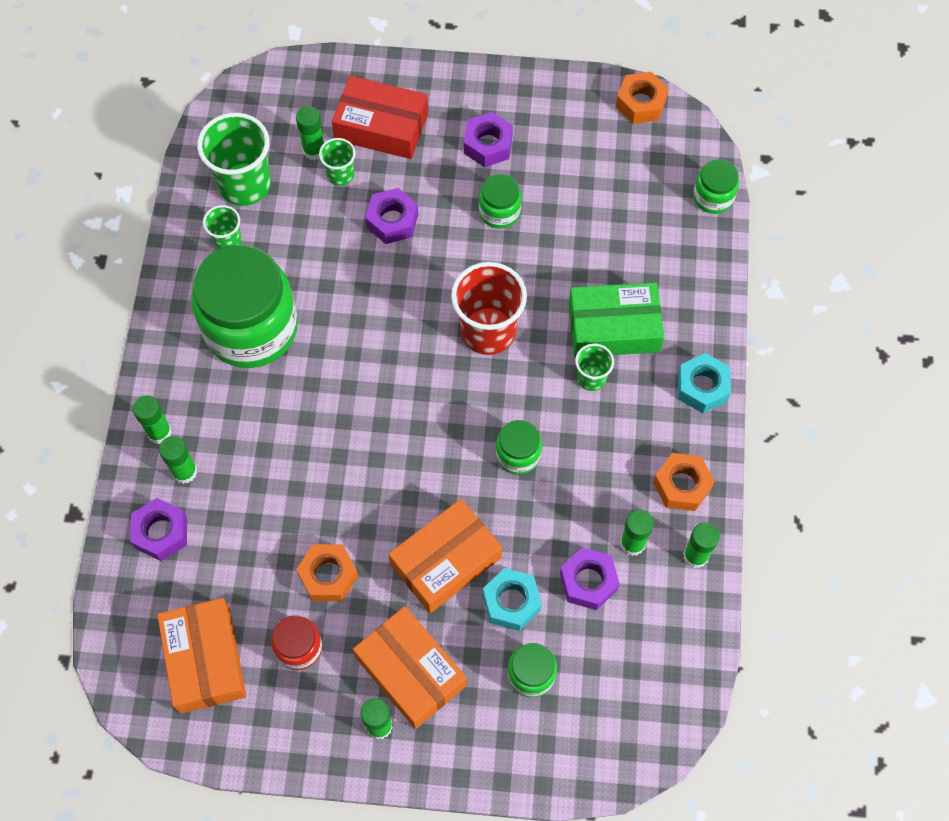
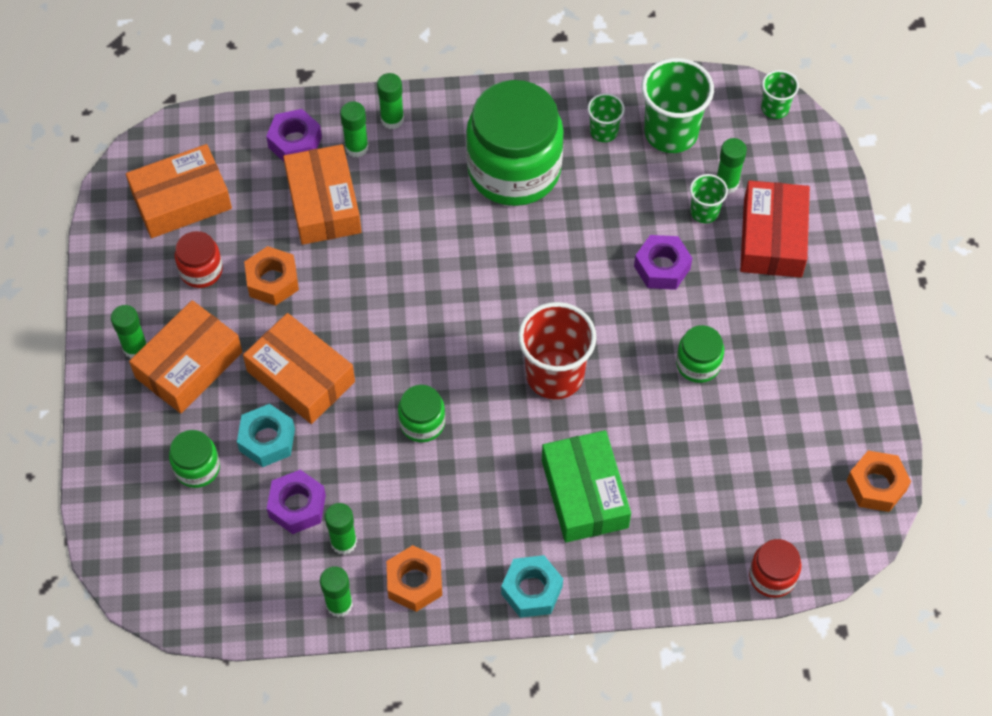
camera: 80 degrees right, 5 degrees down
(246, 513) = (323, 203): none -> orange box
(488, 145) = (778, 340): purple nut -> none
(591, 378) = (520, 479): green cup -> green cup (775, 108)
(713, 197) = (772, 576): green jar -> red jar

